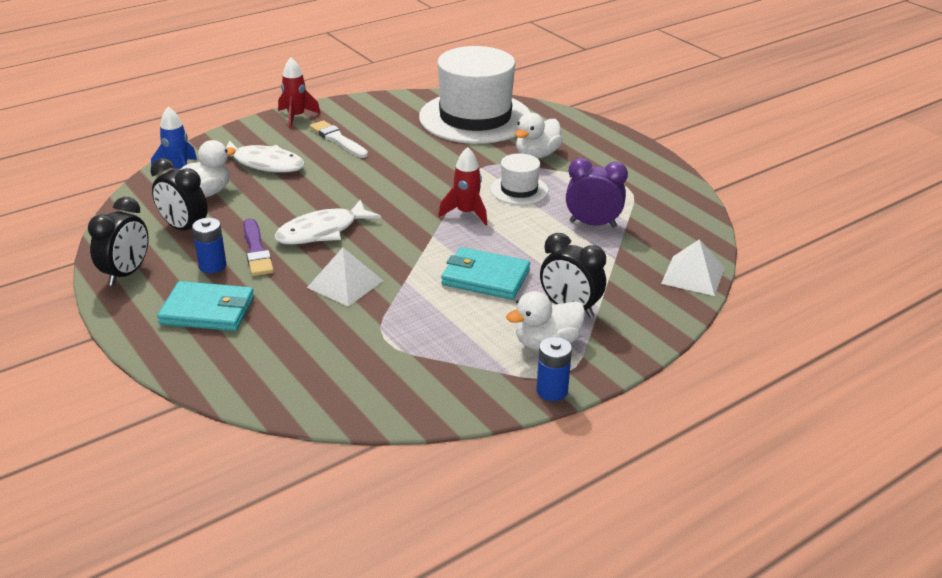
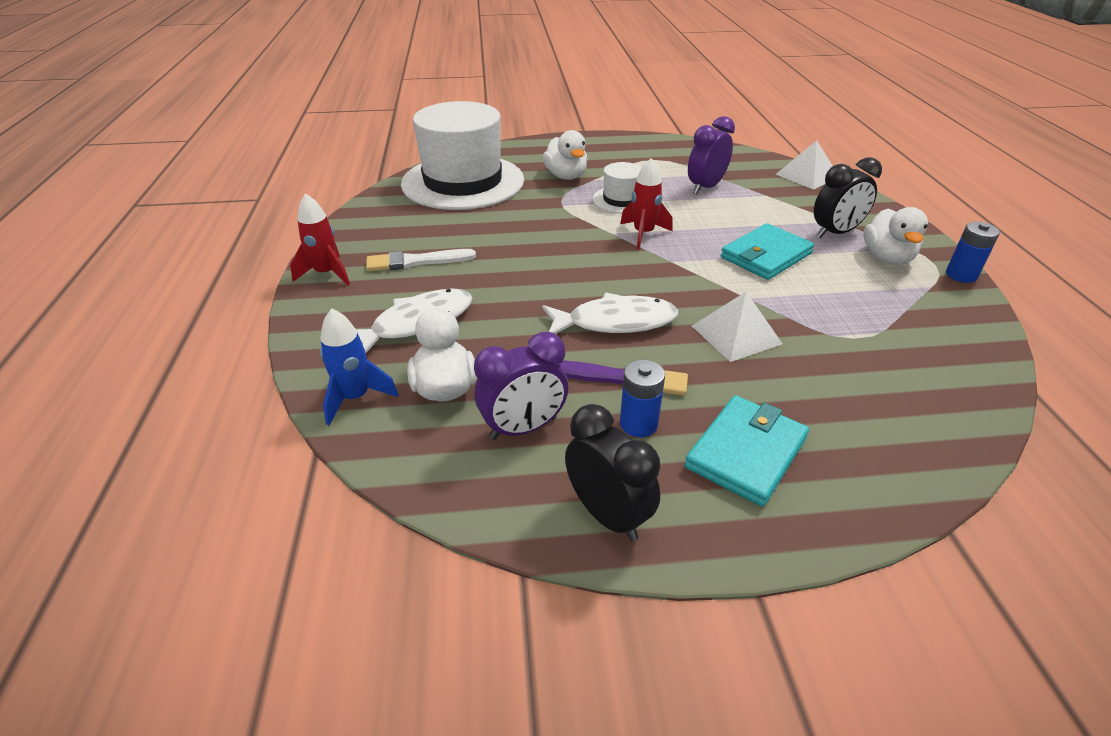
camera: 60 degrees left, 5 degrees up
(184, 228) = (523, 428): black clock -> purple clock
(322, 231) = (615, 322): white fish -> white fish turned 90 degrees counterclockwise

